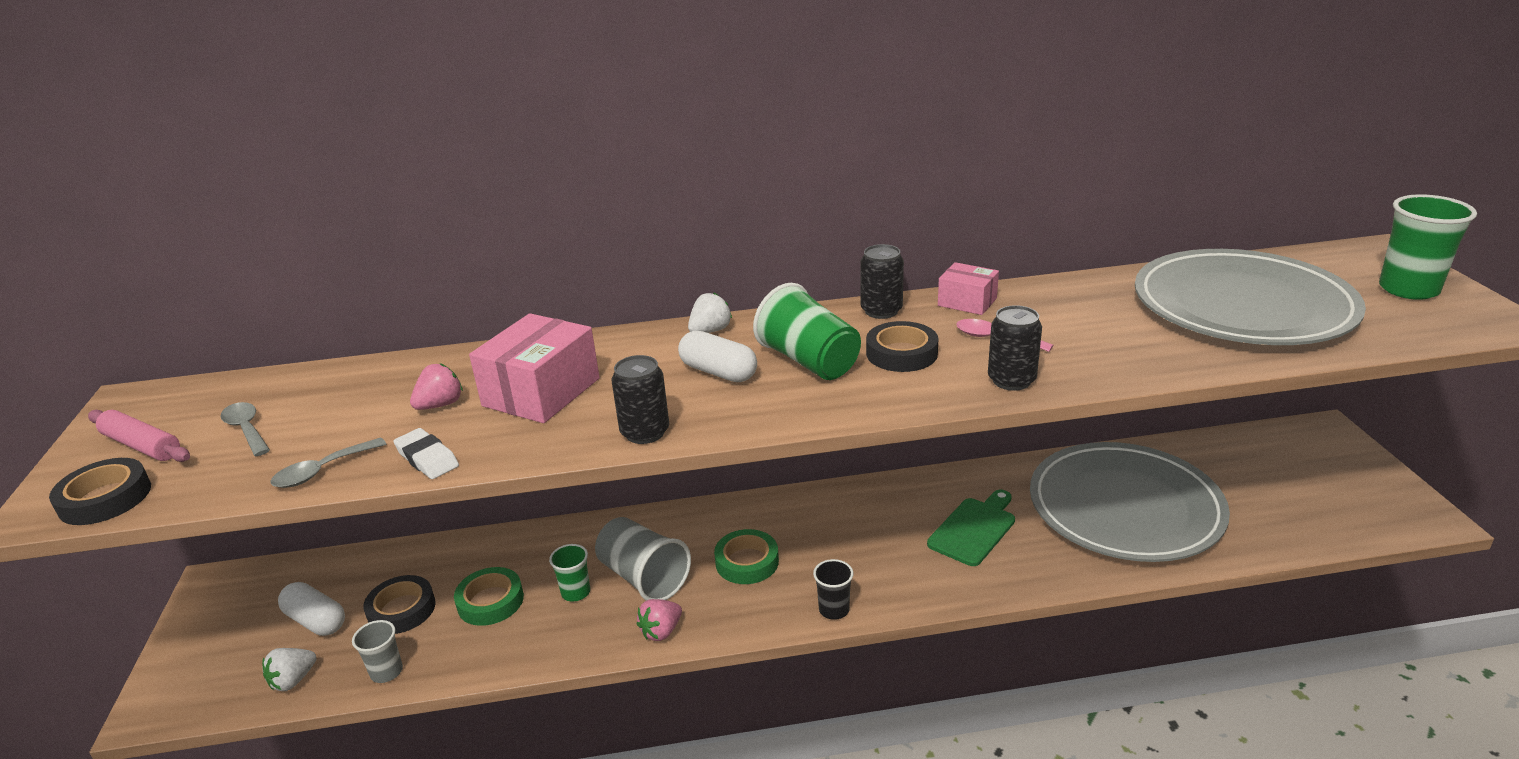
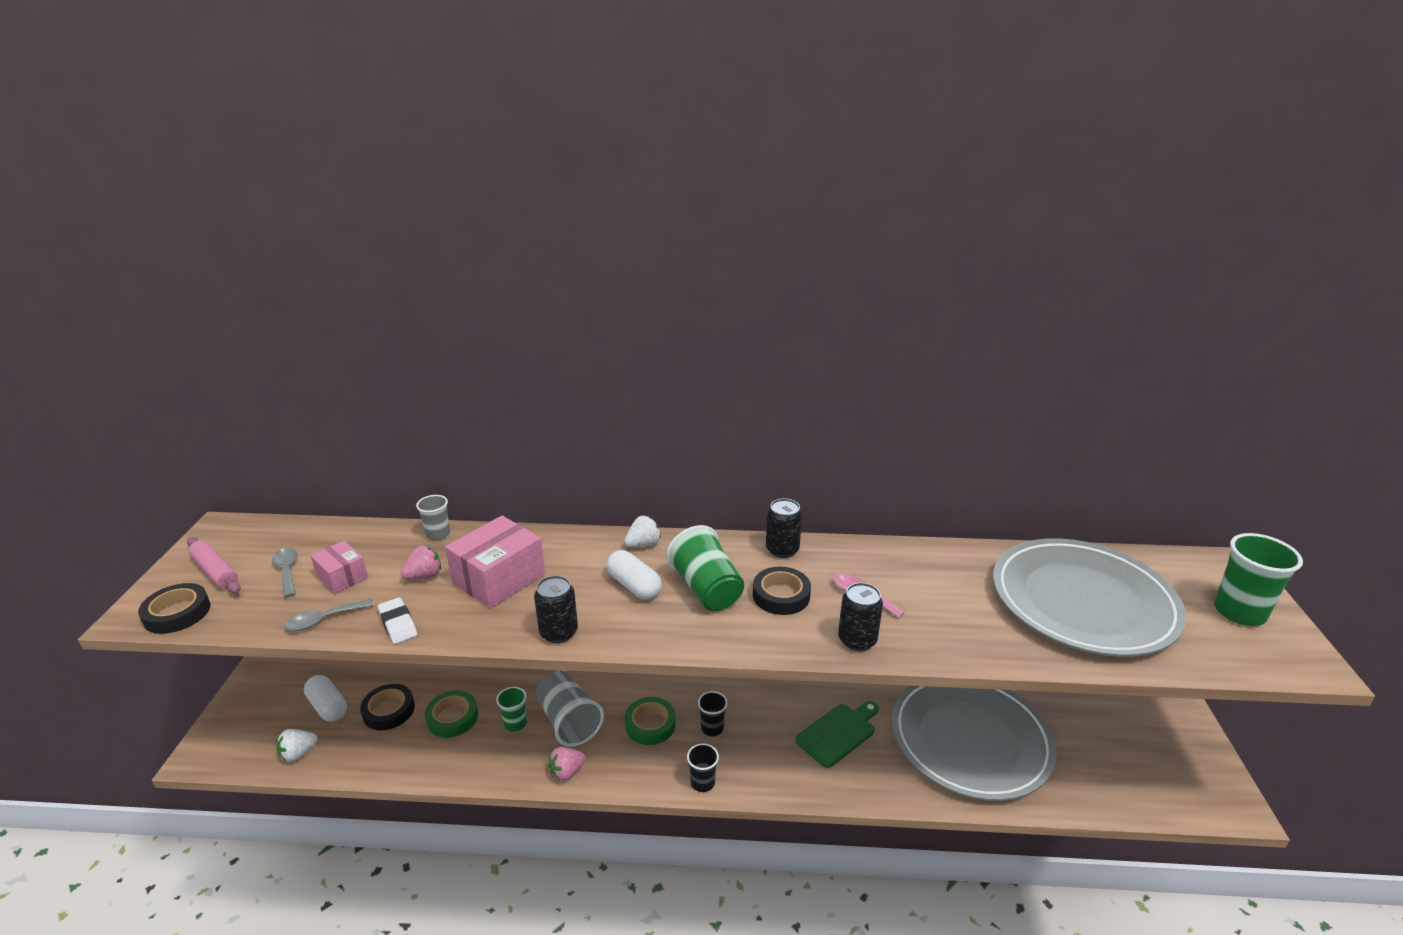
camera: 10 degrees right, 0 degrees up
(386, 672) = (363, 761): grey cup -> grey cup (438, 534)
(824, 551) = (712, 728): none -> black cup
(967, 302) = (854, 554): pink box -> pink box (342, 577)

